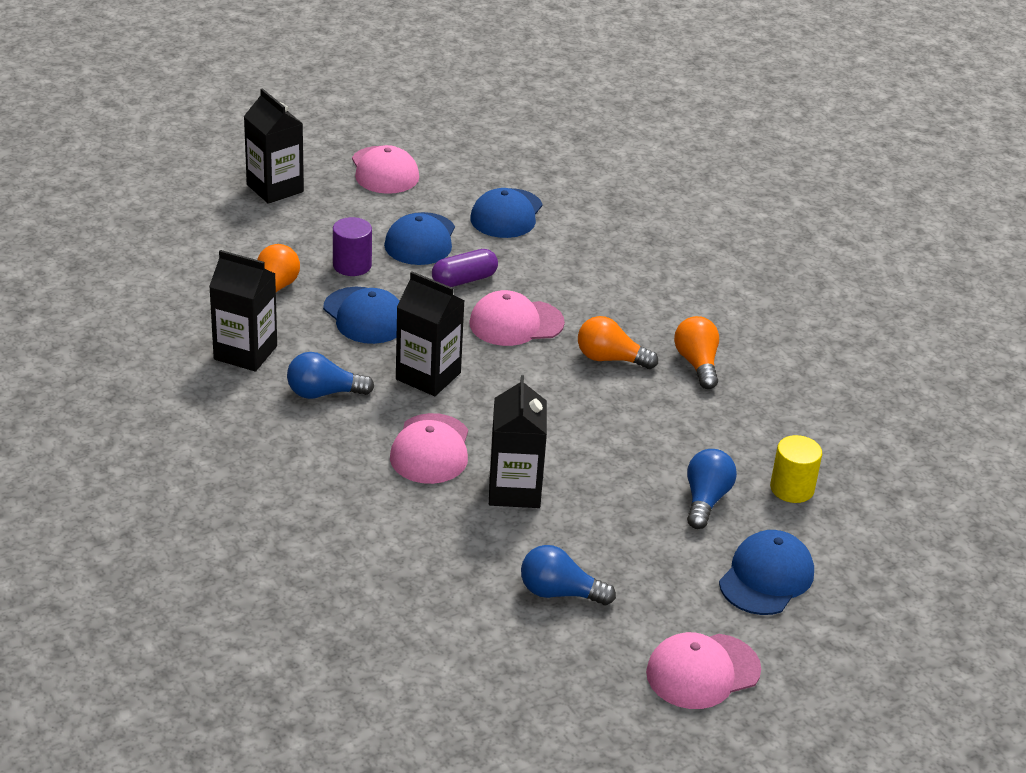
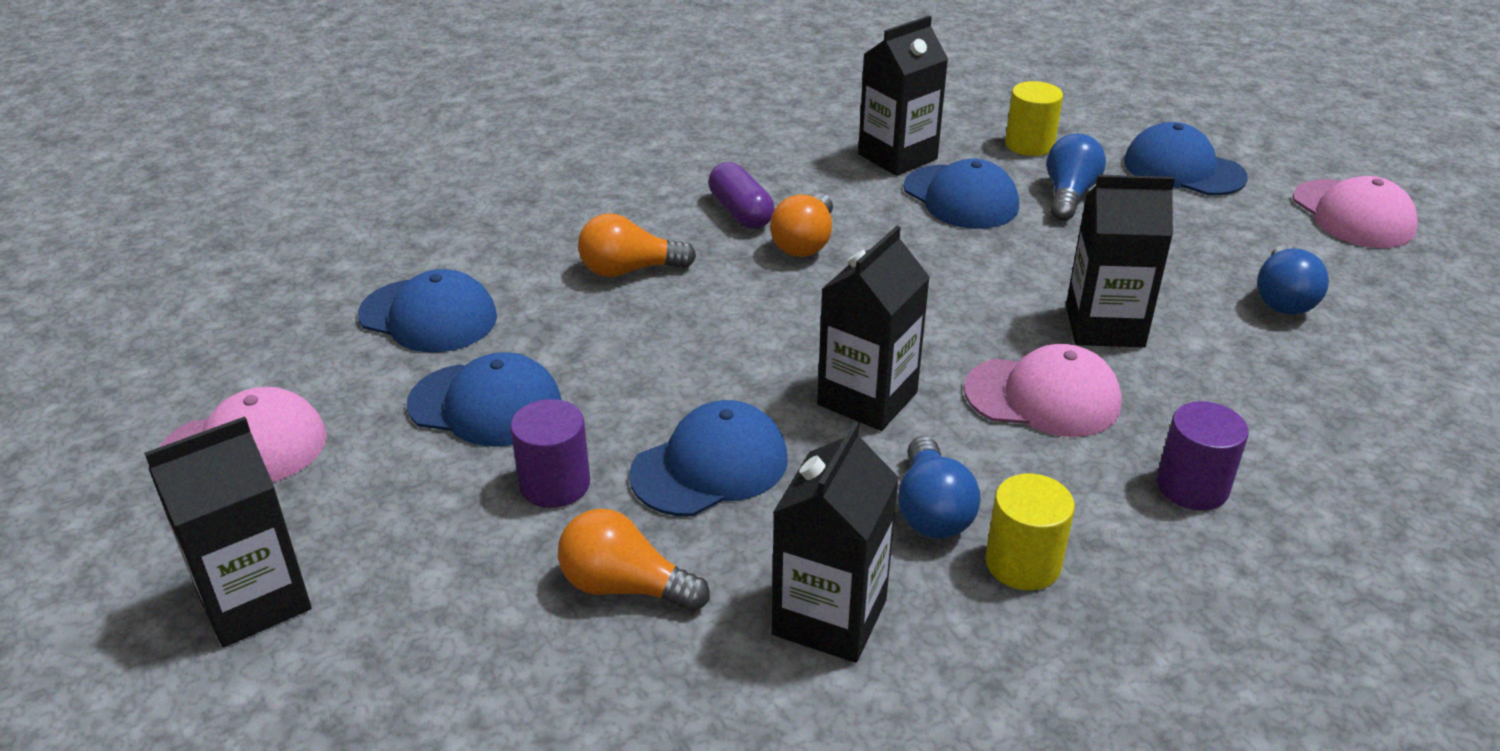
camera: 85 degrees left, 0 degrees up
(278, 422) = (1023, 563): none -> yellow cylinder
(339, 500) = (1192, 487): none -> purple cylinder
(464, 280) = (611, 360): purple capsule -> purple capsule (741, 212)
(516, 323) = (726, 315): pink cap -> none
(690, 439) = (960, 197): none -> blue cap
(697, 363) = (808, 184): orange light bulb -> orange light bulb (629, 270)
(705, 500) = (1069, 195): blue light bulb -> blue light bulb turned 90 degrees clockwise
(752, 412) = (897, 156): none -> black carton

